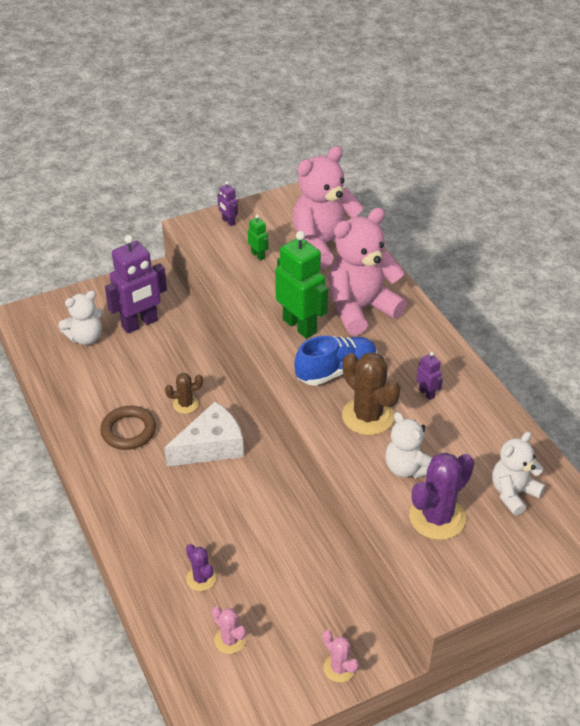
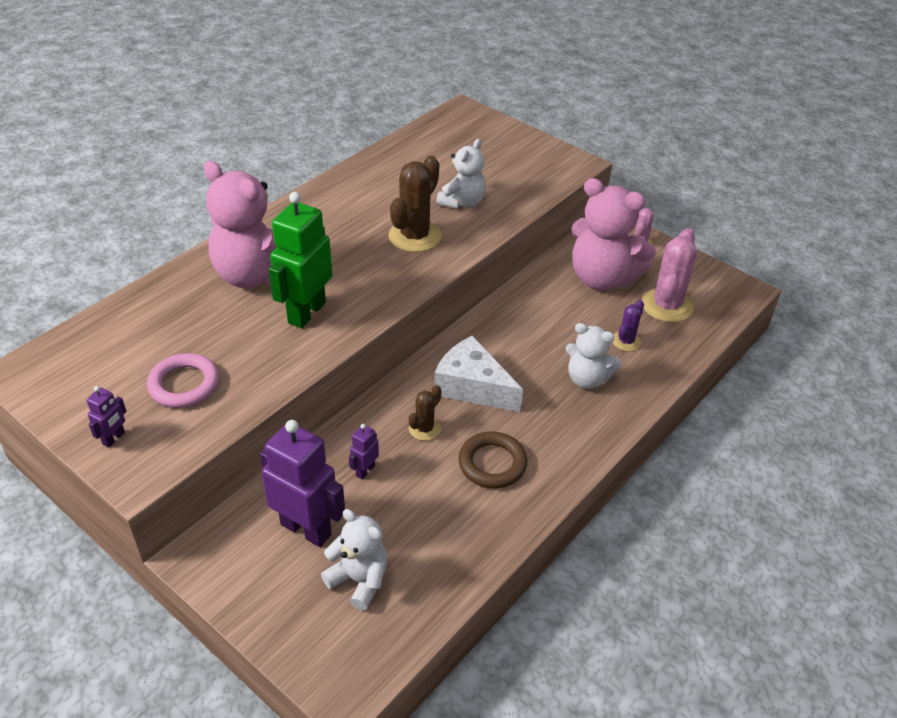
camera: 115 degrees left, 0 degrees up
(185, 404) = (424, 429): brown cactus -> brown cactus turned 75 degrees clockwise
(230, 640) = (667, 305): pink cactus -> pink cactus, size x1.85
(258, 255) = (184, 385): green robot -> pink ring
(324, 245) = (143, 331): pink teddy bear -> pink teddy bear (602, 278)
(336, 371) = (364, 269): blue shoe -> none
(427, 393) = (363, 208): purple robot -> purple robot (365, 470)
(437, 517) = (504, 178): purple cactus -> none
(513, 493) = (452, 148): white teddy bear -> white teddy bear (587, 379)

